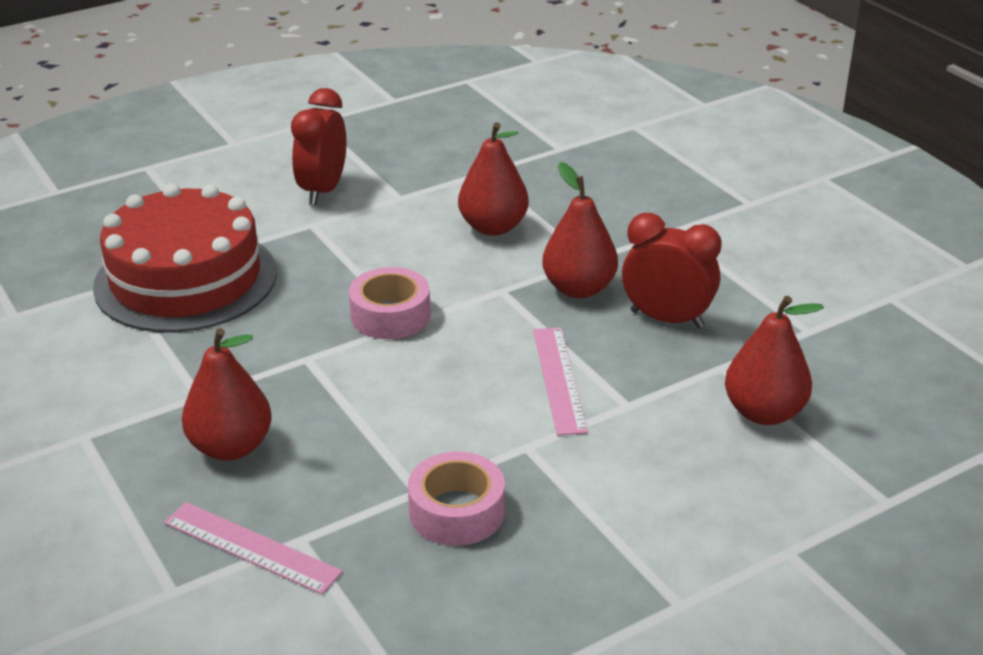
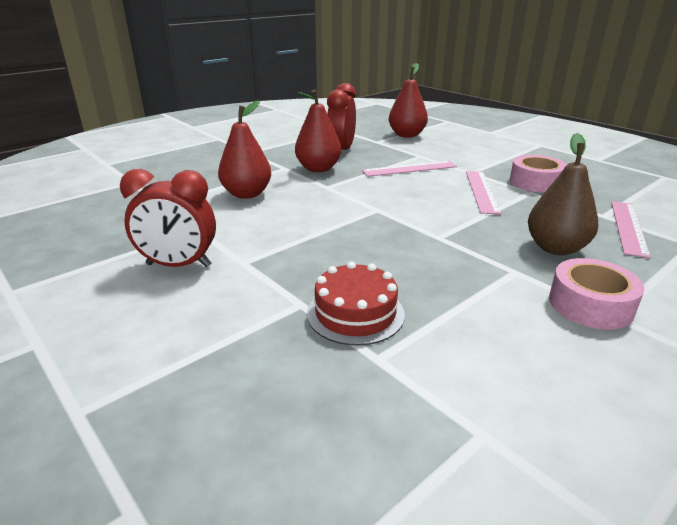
camera: 100 degrees left, 5 degrees down
(186, 279) = (355, 313): red cake -> red cake, size x0.51
(231, 447) = (556, 248): red pear -> brown pear
(390, 315) = (371, 215): pink tape -> pink tape (590, 305)
(437, 435) = (482, 191): none -> pink ruler

